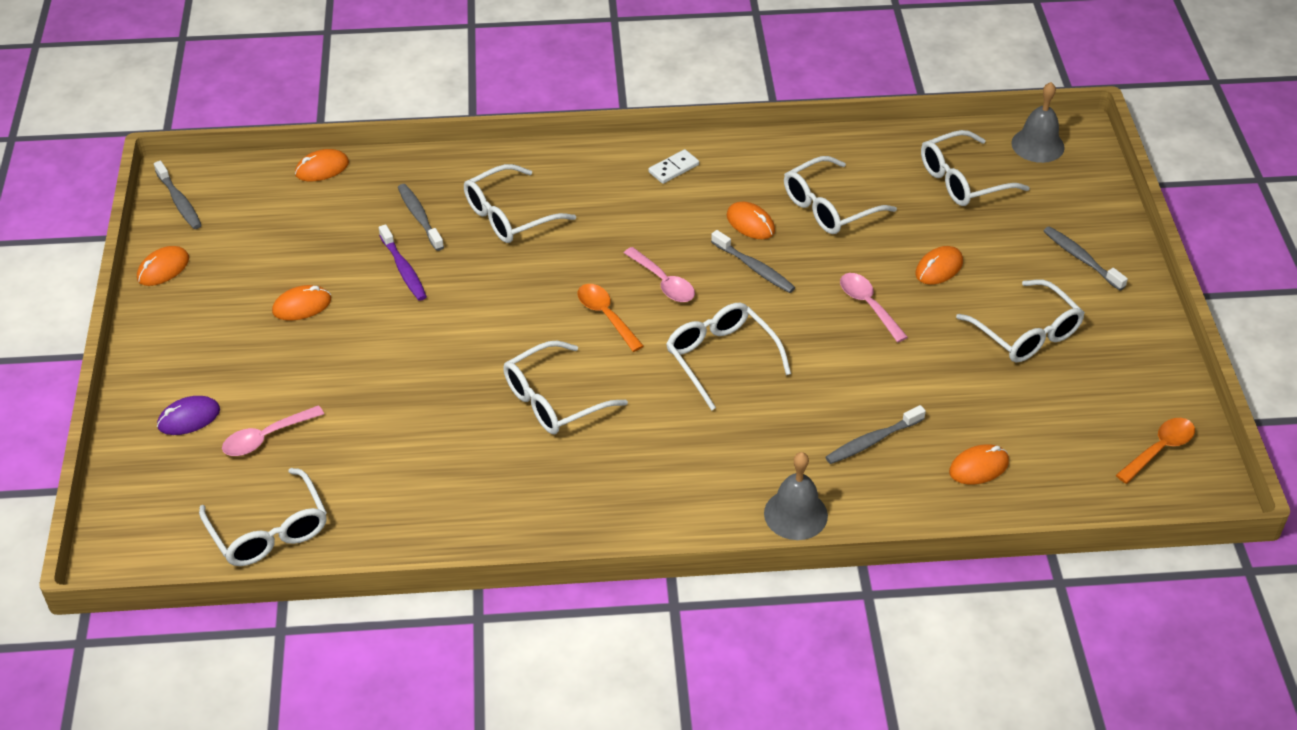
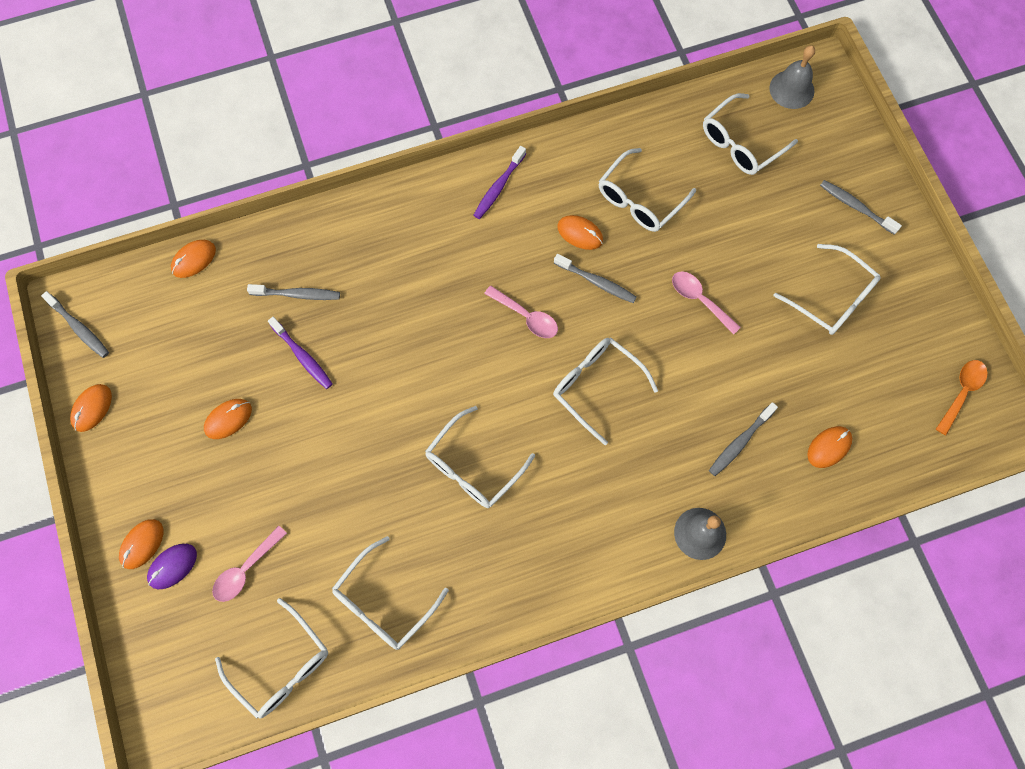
camera: 15 degrees left, 25 degrees up
(419, 217) = (297, 294): grey toothbrush -> grey toothbrush turned 135 degrees clockwise
(509, 216) = (374, 274): white glasses -> white glasses (384, 602)
(606, 316) = (489, 365): orange spoon -> none
(673, 168) = (498, 187): white domino -> purple toothbrush
(939, 268) = (746, 245): orange mouse -> orange mouse (142, 544)

